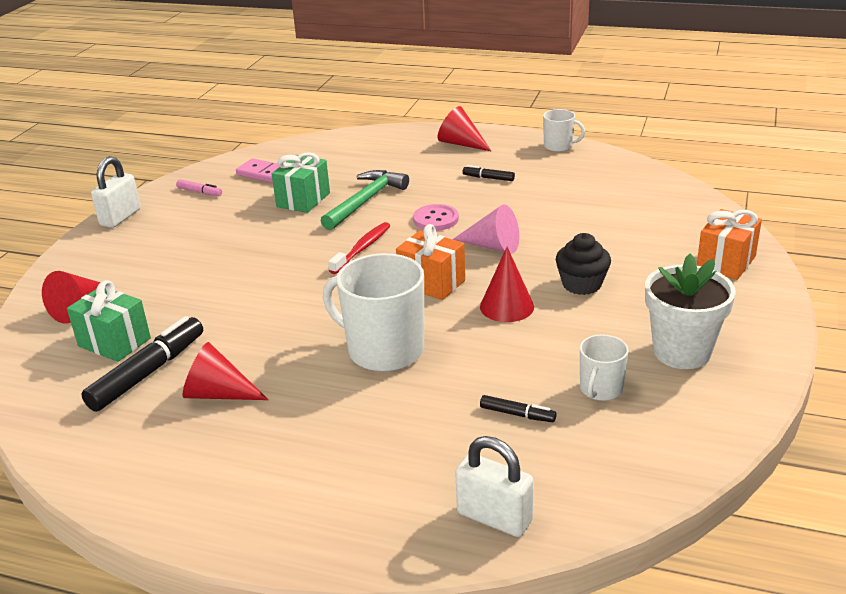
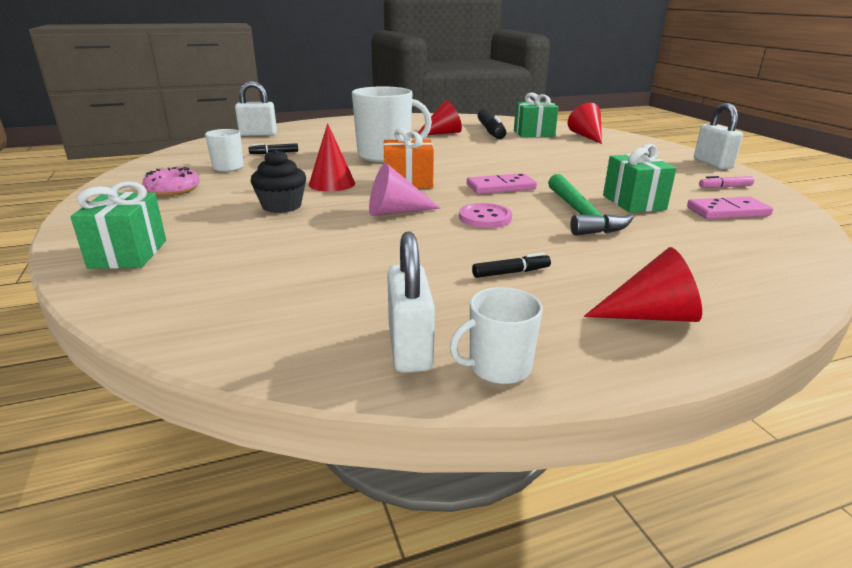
camera: 140 degrees right, 5 degrees down
(362, 248) = (501, 187): red toothbrush -> pink domino
(587, 161) = (410, 348): none -> white padlock
(681, 352) = (173, 190): white flower pot -> pink donut
(726, 262) = (128, 254): orange gift -> green gift

